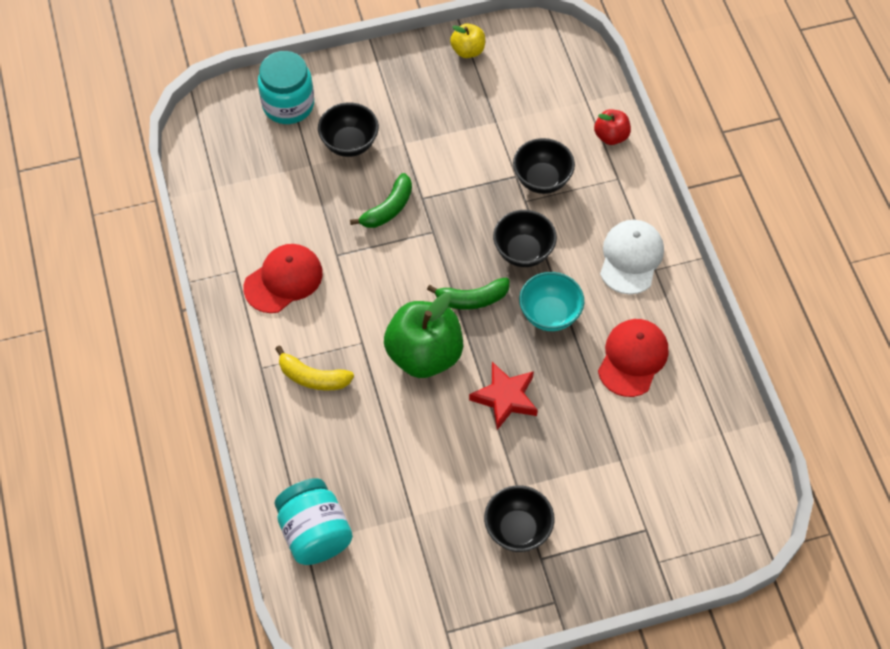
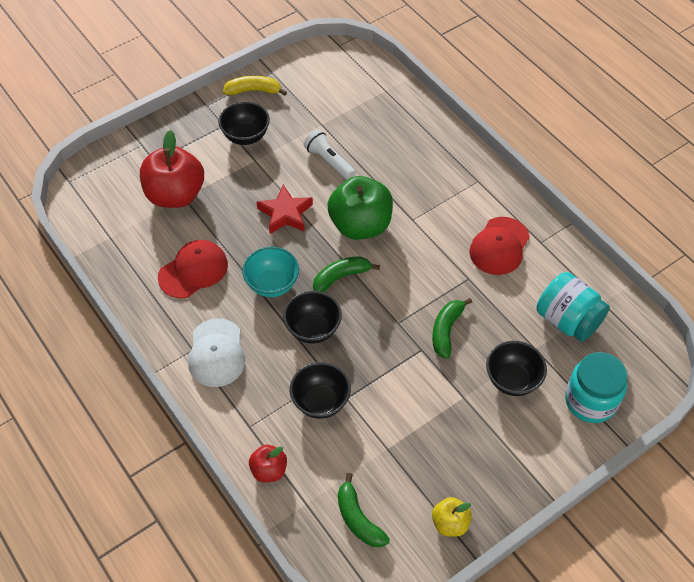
camera: 160 degrees right, 5 degrees down
(313, 377) = (436, 186): yellow banana -> yellow banana (253, 91)
(315, 533) = (382, 98): turquoise jar -> turquoise jar (567, 320)
(425, 454) = (329, 161): none -> white flashlight
(545, 76) = (358, 519): none -> green banana
(630, 468) = (175, 195): none -> red apple
(633, 358) = (193, 271): red cap -> red cap turned 135 degrees counterclockwise

